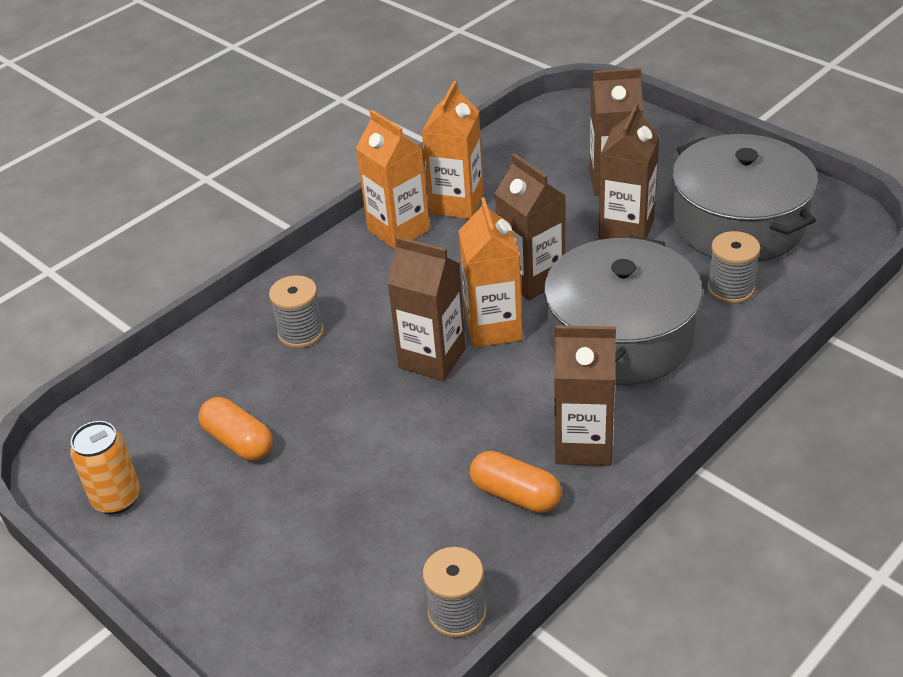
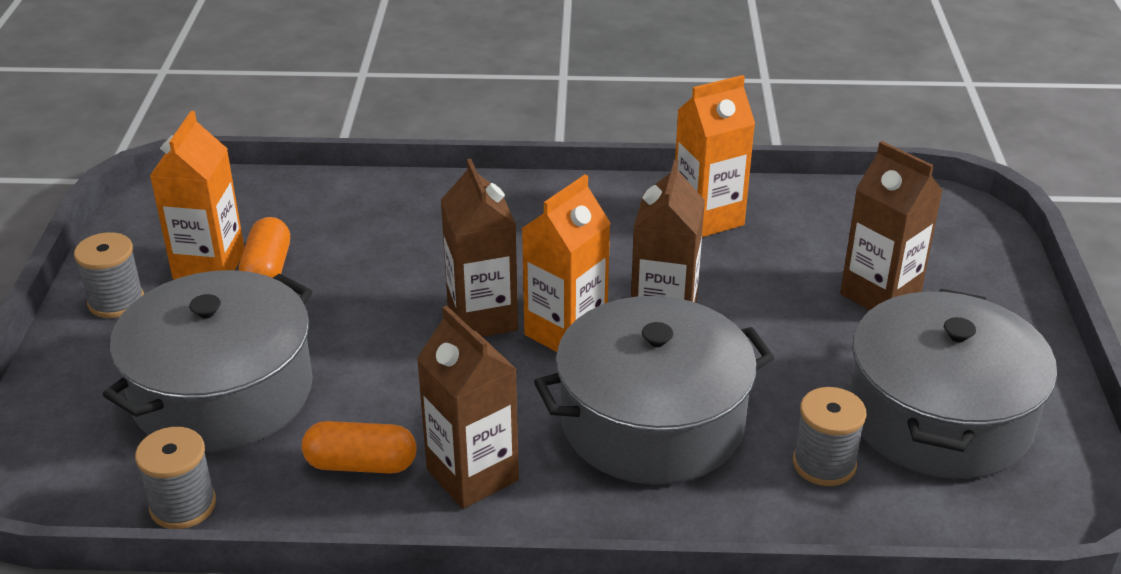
camera: 45 degrees right, 5 degrees down
(116, 498) = (147, 246): orange can -> none
(301, 332) = (430, 228): grey spool -> grey spool (116, 301)
(354, 534) = (222, 392): none -> grey pot
(398, 230) = (626, 206): orange carton -> orange carton (209, 265)
(515, 495) = (361, 464): orange capsule -> orange capsule turned 75 degrees counterclockwise
(626, 229) = (818, 341): brown carton -> none

